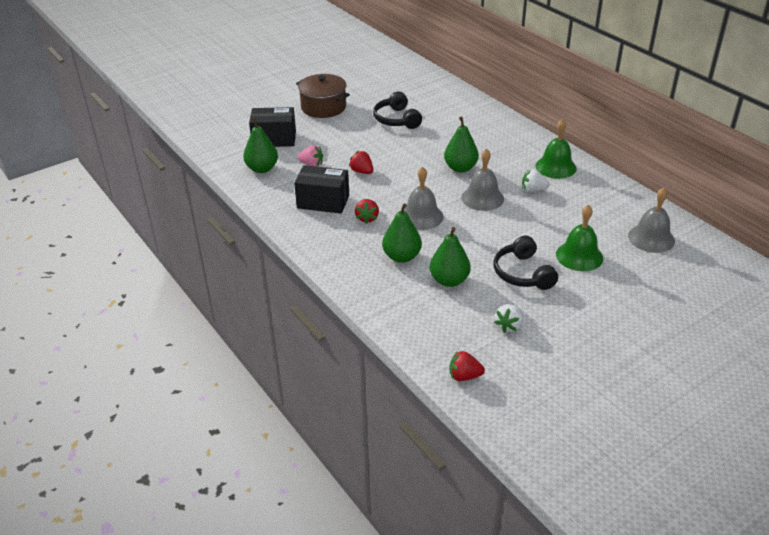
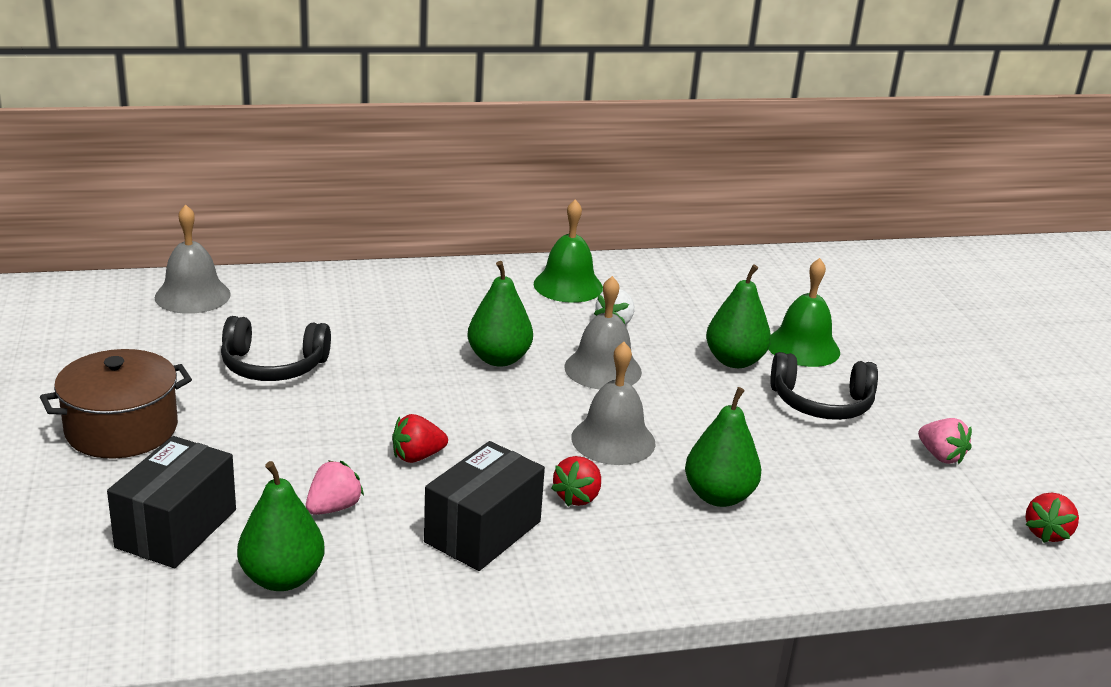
camera: 70 degrees left, 10 degrees down
(367, 218) = (577, 497): red strawberry -> red strawberry turned 90 degrees clockwise
(449, 280) = (808, 471): green pear -> green pear (734, 361)
(509, 326) = (940, 456): white strawberry -> pink strawberry
(651, 238) = (791, 287): grey bell -> grey bell (192, 295)

